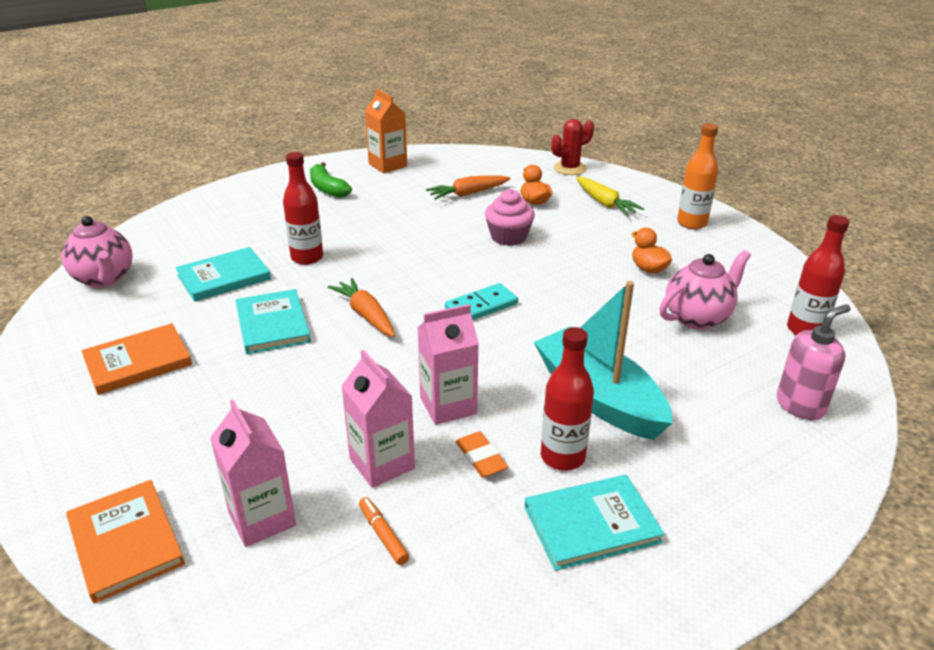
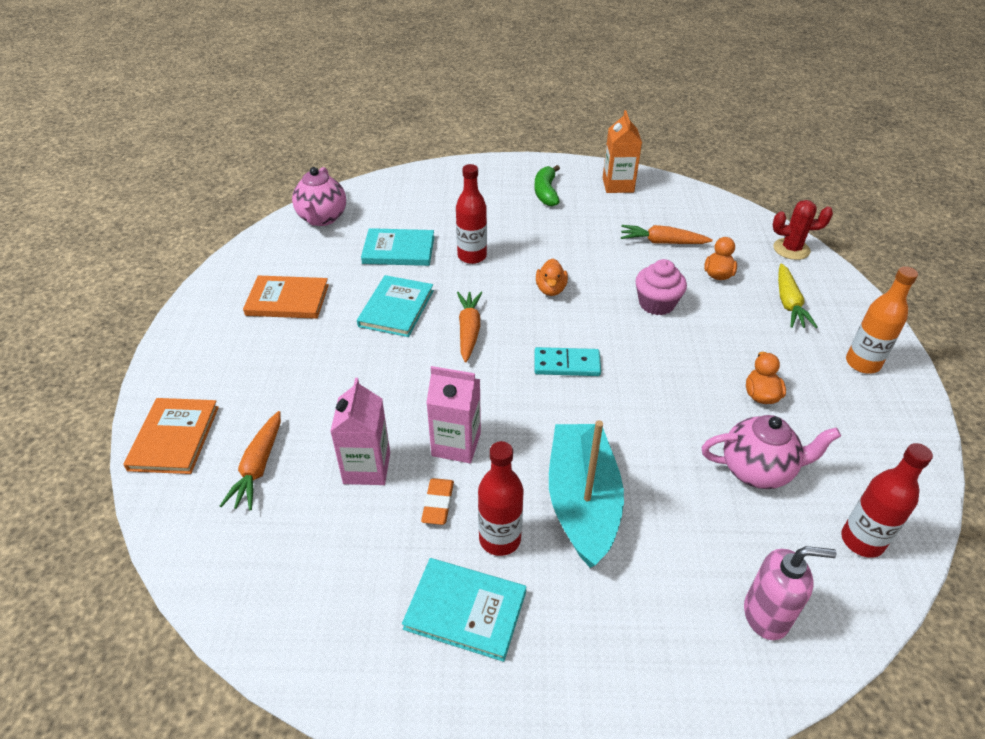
camera: 35 degrees right, 10 degrees up
(262, 519) = (258, 467): pink carton -> orange carrot
(383, 535) = (318, 526): orange marker -> none
(409, 258) = (551, 289): none -> orange duck

